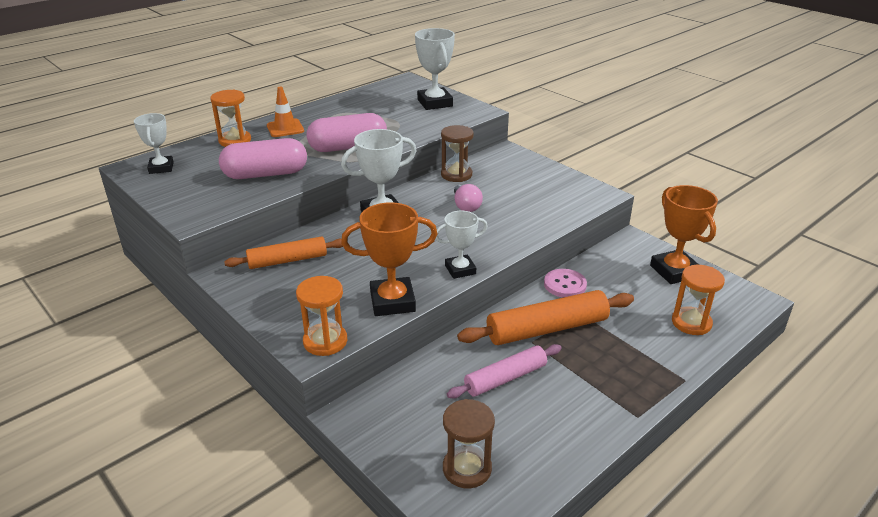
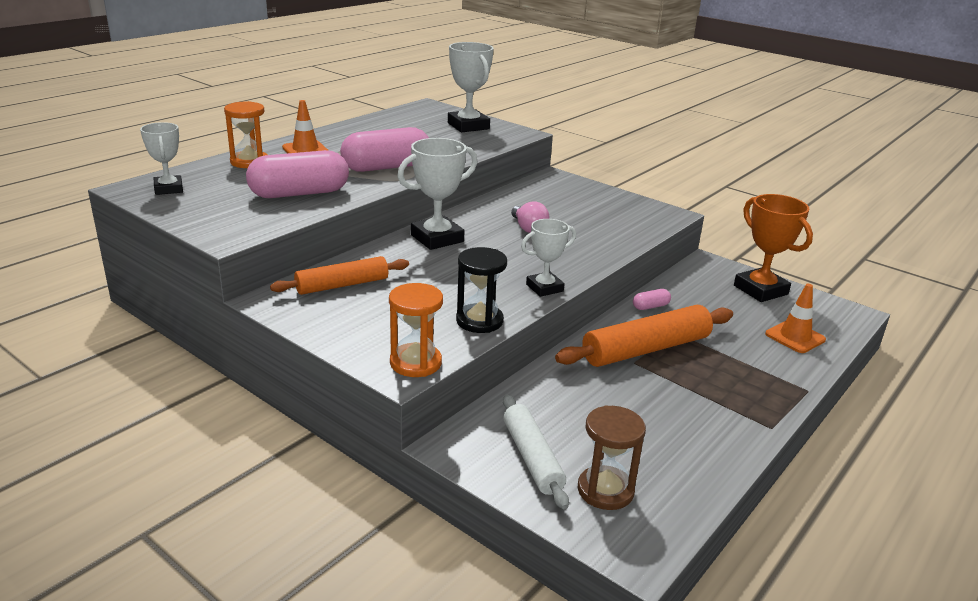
camera: 10 degrees left, 5 degrees down
(392, 301) = (479, 321): orange trophy -> black hourglass
(413, 432) = (532, 458): none -> white rolling pin
(456, 175) = (507, 199): brown hourglass -> none
(505, 378) = (617, 399): pink rolling pin -> none
(565, 285) = (650, 306): pink button -> pink capsule
(691, 323) = (795, 337): orange hourglass -> orange traffic cone

